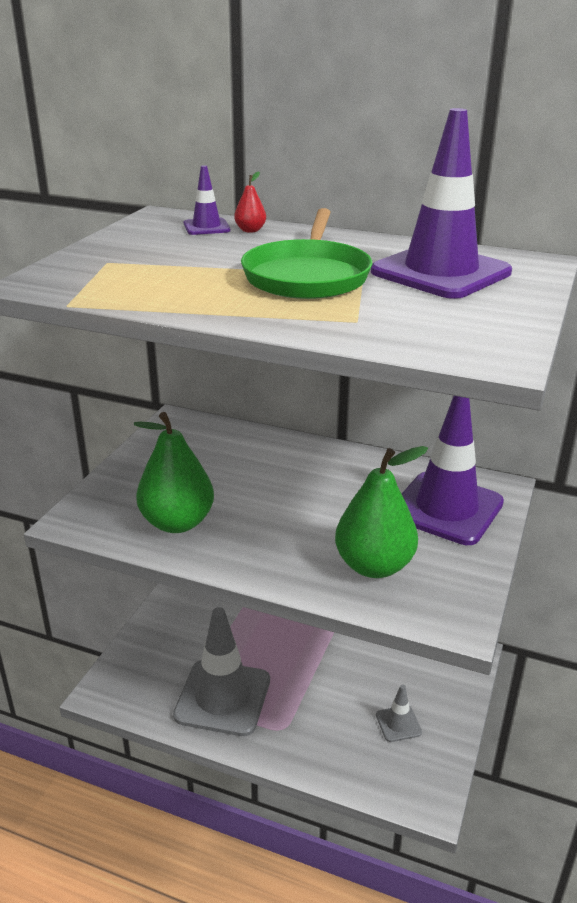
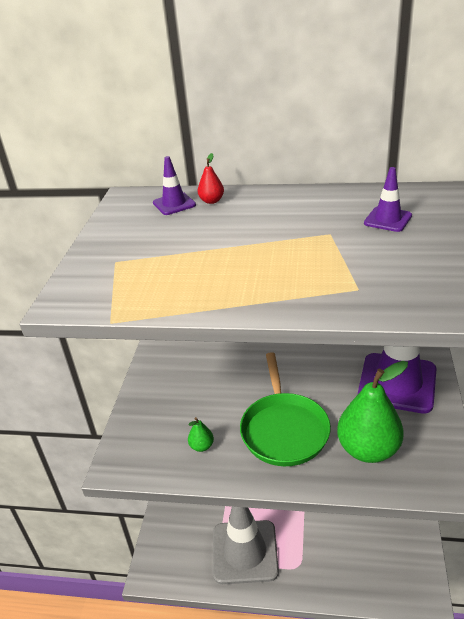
camera: 10 degrees left, 5 degrees up
(177, 522) = (201, 446): green pear -> green pear, size x0.42
(307, 276) = (288, 245): green pan -> green pan (284, 430)
(398, 724) = (379, 538): grey traffic cone -> none
(440, 272) = (387, 219): purple traffic cone -> purple traffic cone, size x0.45

